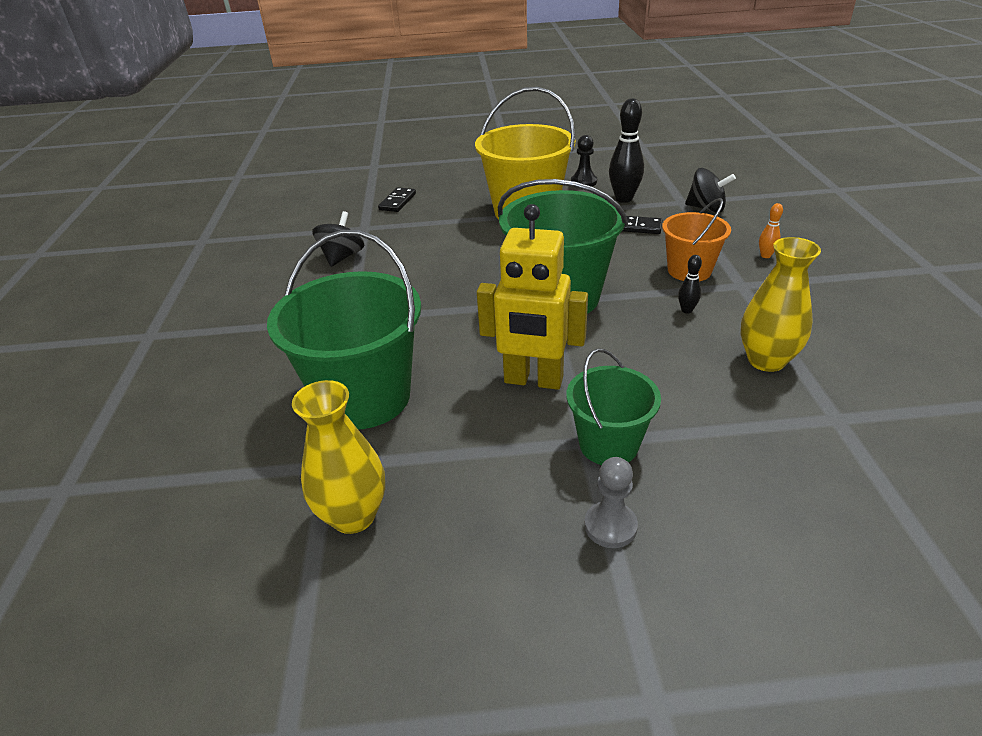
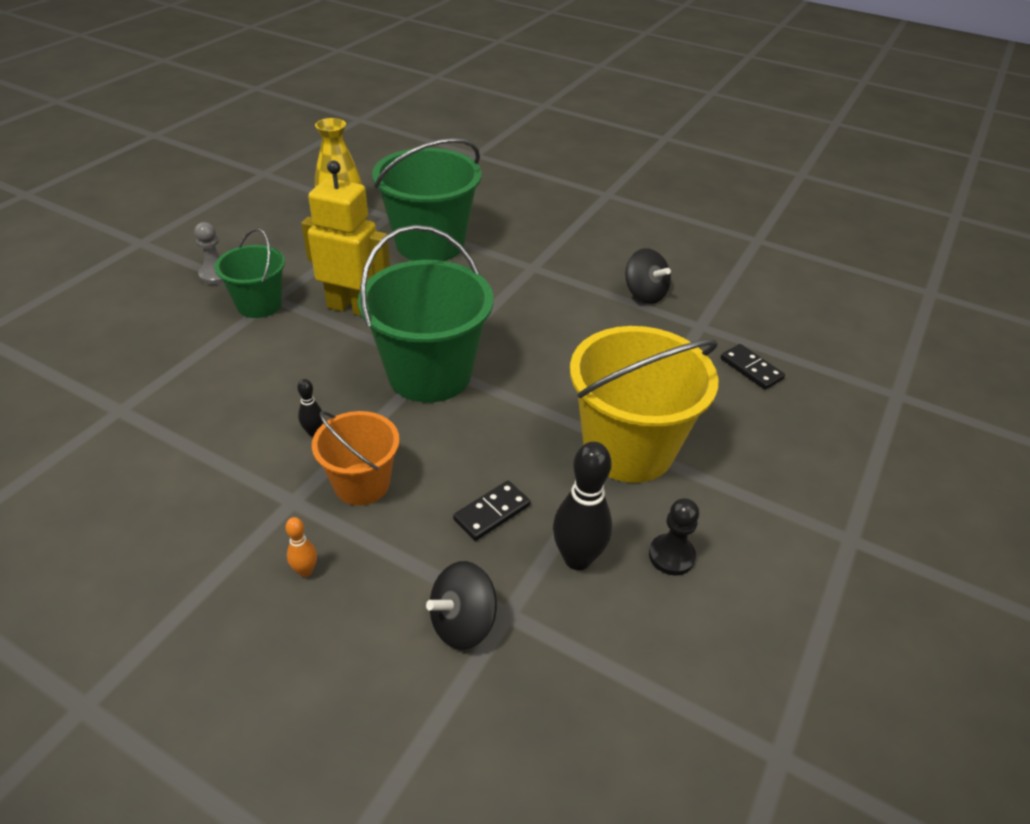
camera: 120 degrees right, 5 degrees up
(533, 380) = (352, 308): yellow robot -> yellow robot turned 60 degrees clockwise
(766, 360) = (204, 425): yellow vase -> none

